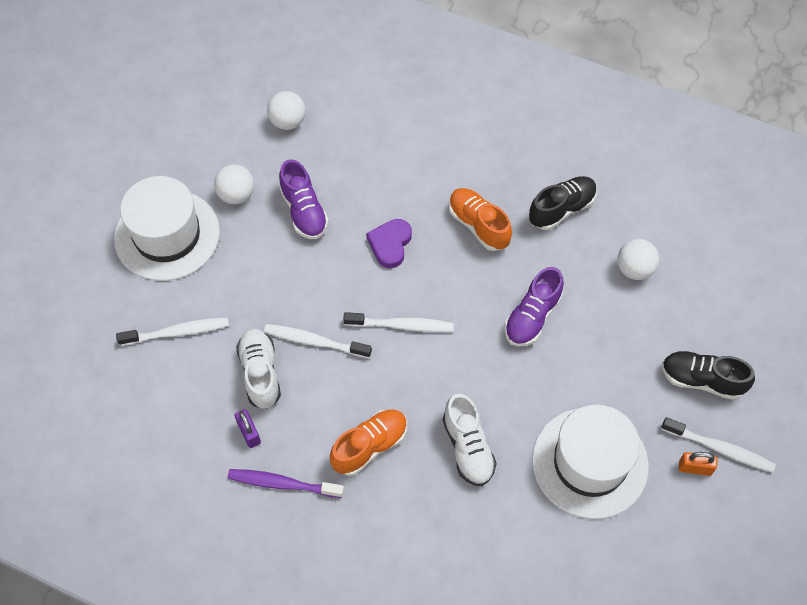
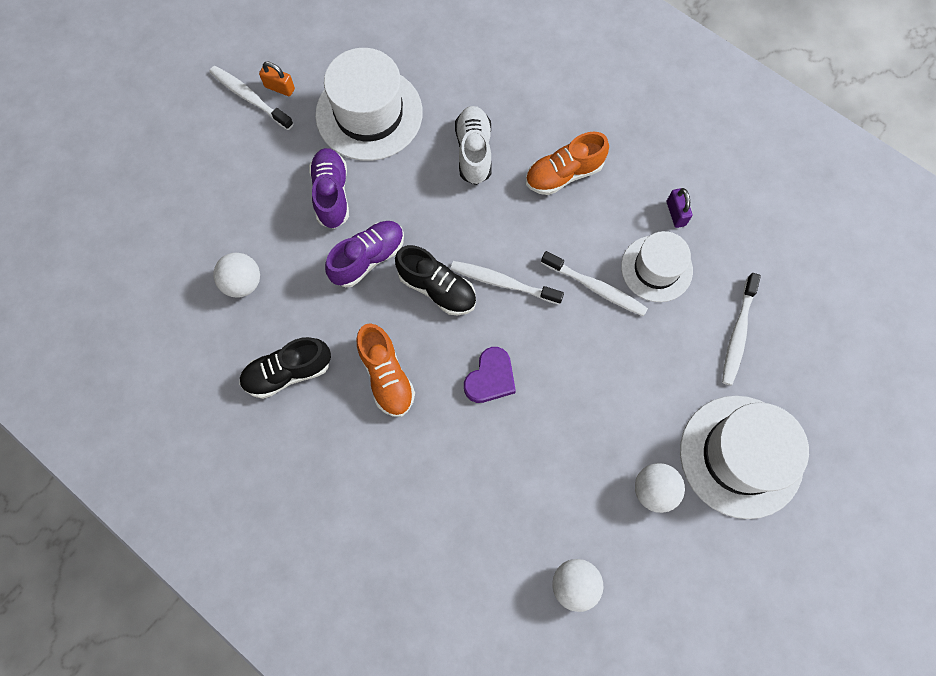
camera: 165 degrees left, 10 degrees up
(177, 332) = (738, 333): white toothbrush -> white toothbrush turned 75 degrees counterclockwise
(260, 373) = (656, 268): white shoe -> white hat
(283, 484) = (651, 161): purple toothbrush -> none
(304, 211) = (578, 446): purple shoe -> purple shoe (332, 194)
(701, 380) = (234, 158): black shoe -> black shoe (437, 288)

